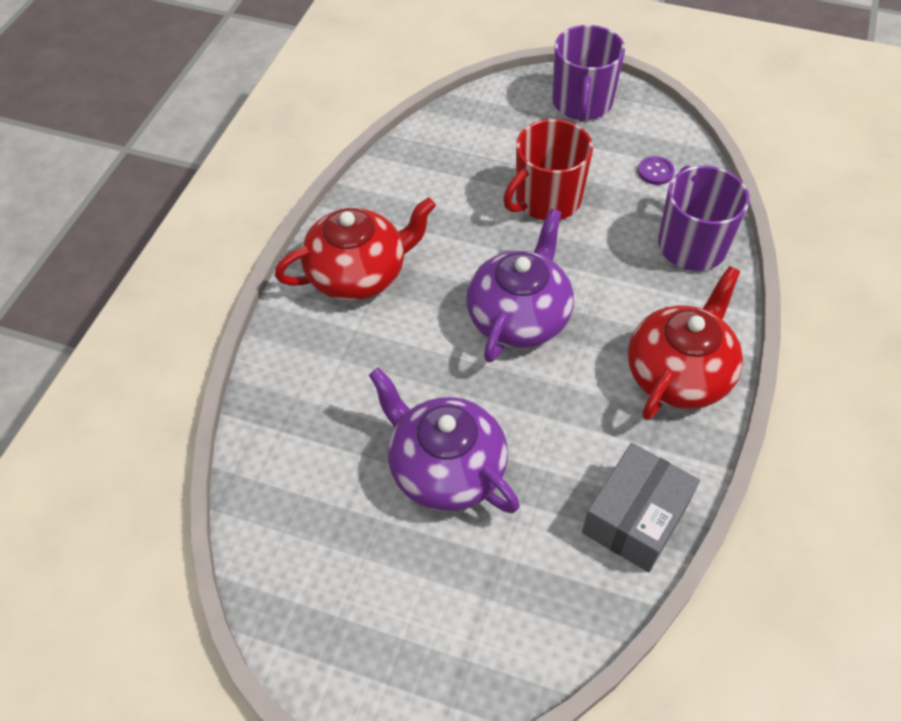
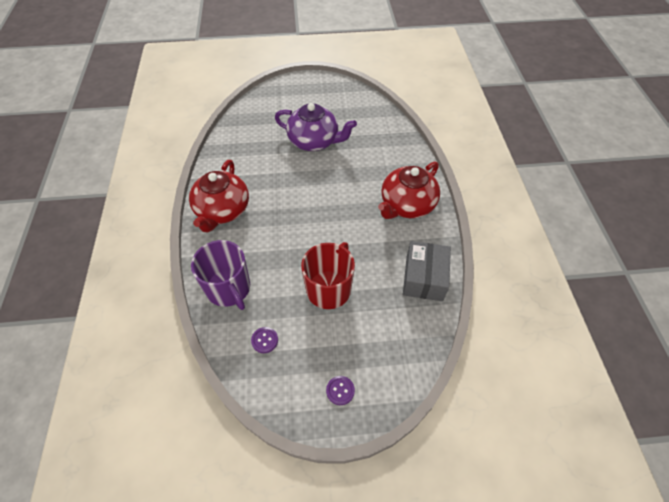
camera: 155 degrees right, 0 degrees up
(519, 317) = (312, 211): purple teapot -> none
(582, 103) = (340, 390): purple mug -> purple button
(635, 518) = (230, 149): grey box -> grey box (424, 278)

